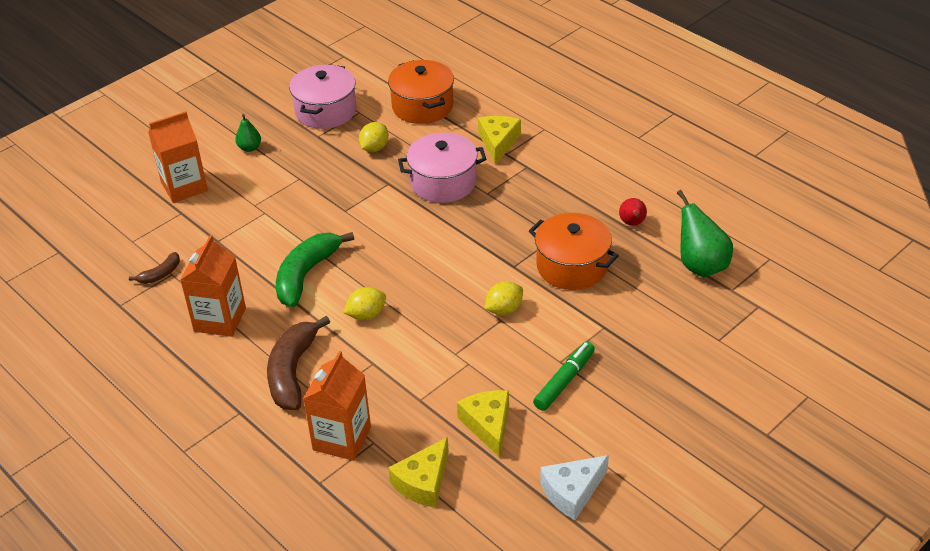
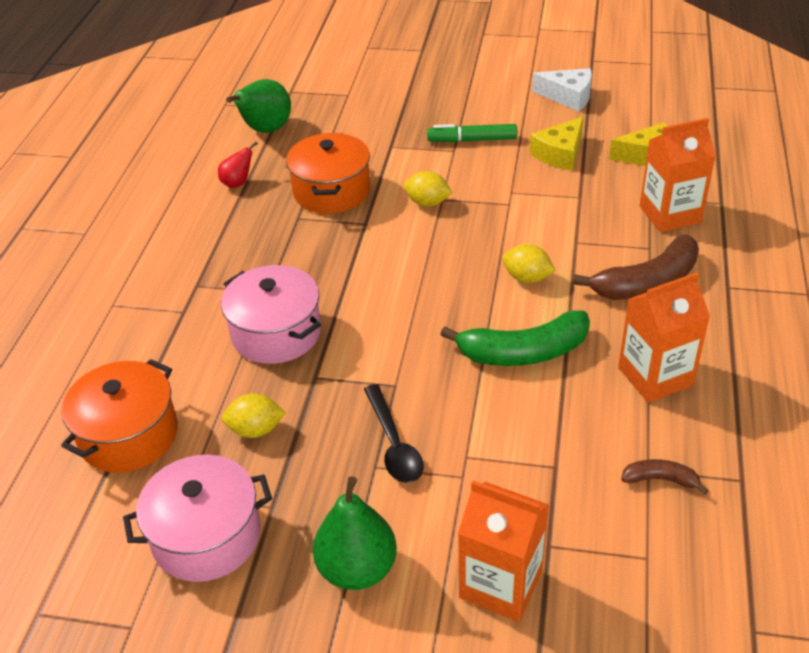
camera: 125 degrees left, 0 degrees up
(249, 148) = (357, 569): green pear -> green pear, size x1.83
(305, 191) = (394, 444): none -> black spoon
(498, 143) = (166, 327): yellow cheese -> none

